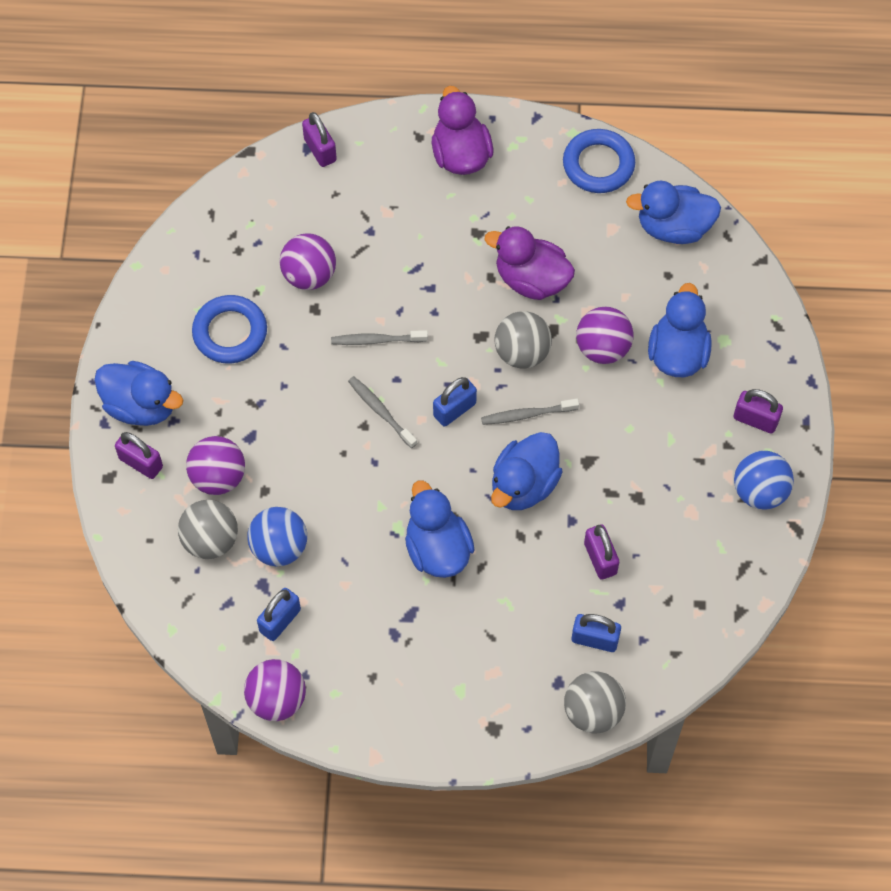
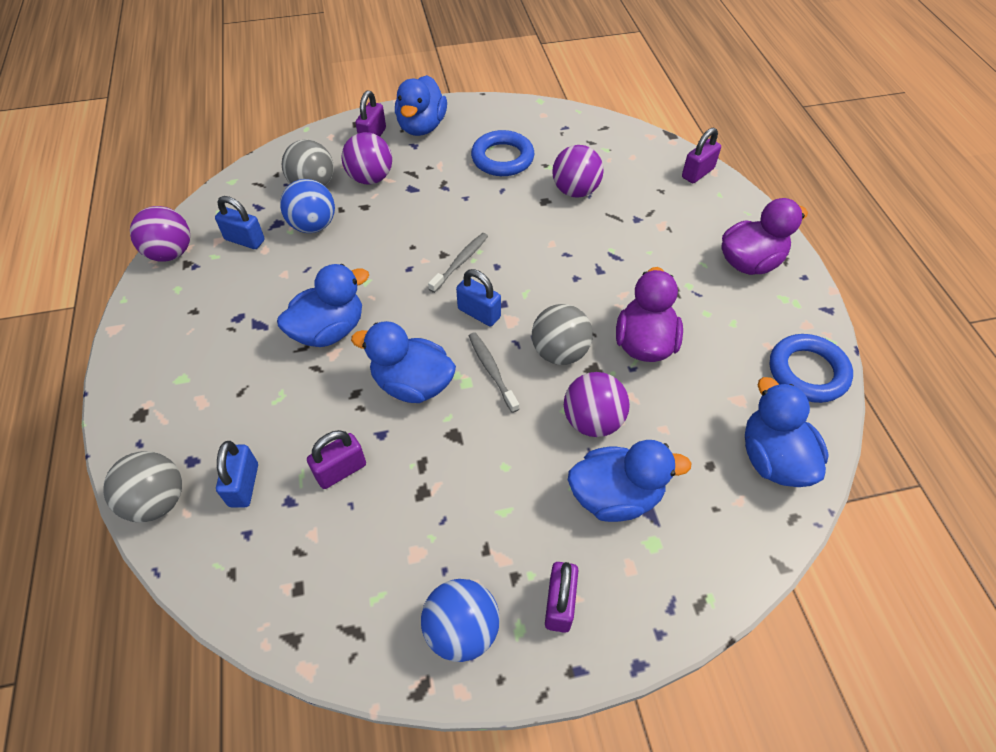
camera: 75 degrees right, 10 degrees down
(376, 340) = (530, 245): grey toothbrush -> none

